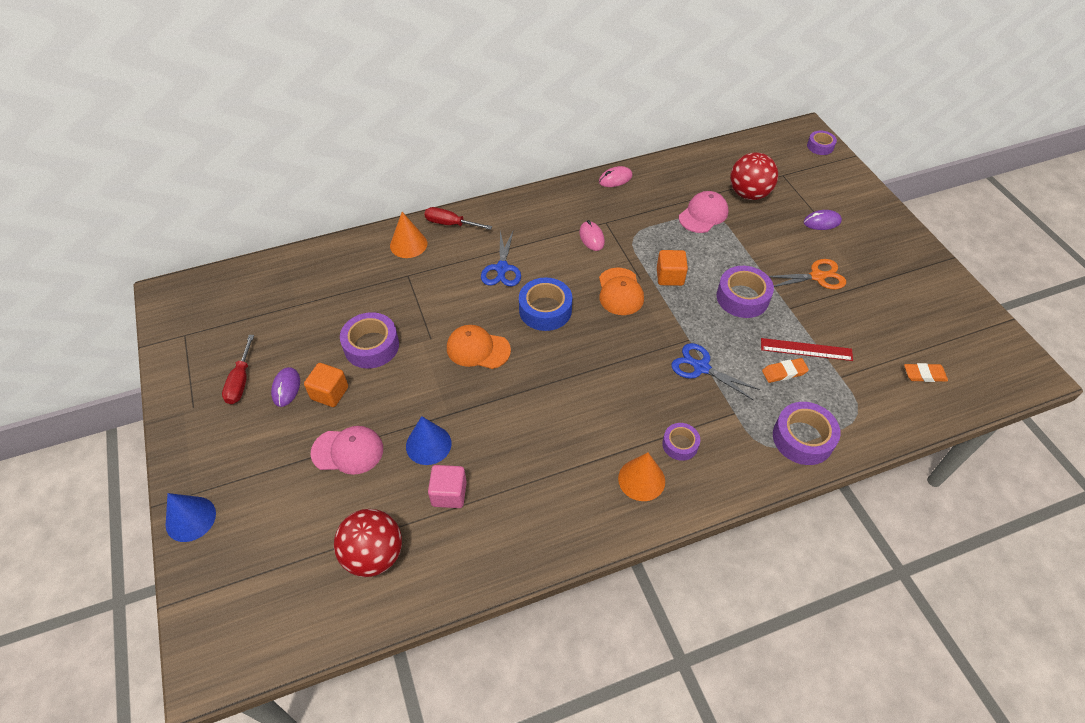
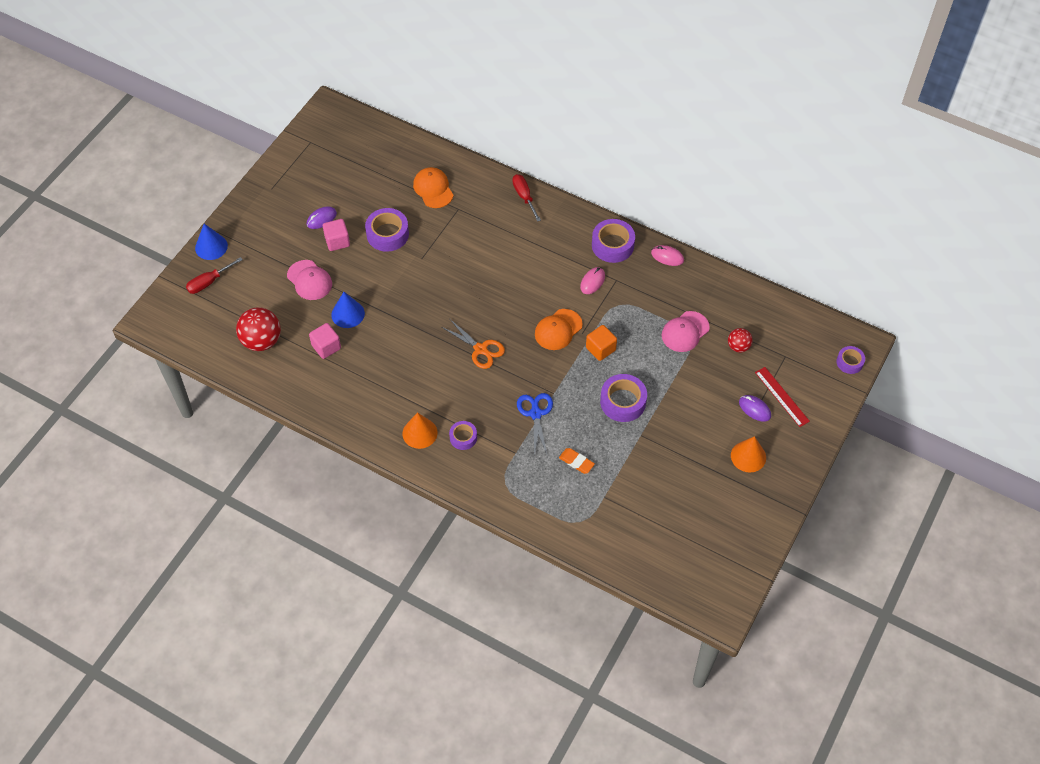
camera: 50 degrees right, 5 degrees up
(240, 381) = (306, 194): red screwdriver -> red screwdriver (209, 282)
(329, 393) = (337, 241): orange cube -> pink cube
(408, 244) = (484, 189): orange cone -> orange cone (748, 456)
(478, 349) = (436, 287): orange cap -> orange cap (433, 189)
(502, 268) = (513, 252): blue scissors -> none
(545, 310) = (501, 300): blue tape -> none
(703, 214) = (685, 332): pink cap -> pink cap turned 135 degrees clockwise
(748, 194) = (738, 346): red ball -> red ball, size x0.56
(802, 438) = (529, 500): purple tape -> purple tape (612, 245)
(806, 349) = (610, 464): red ruler -> red ruler (782, 396)
(817, 276) = (690, 435): orange scissors -> orange scissors (480, 349)
(924, 374) = (654, 545): orange eraser -> none

